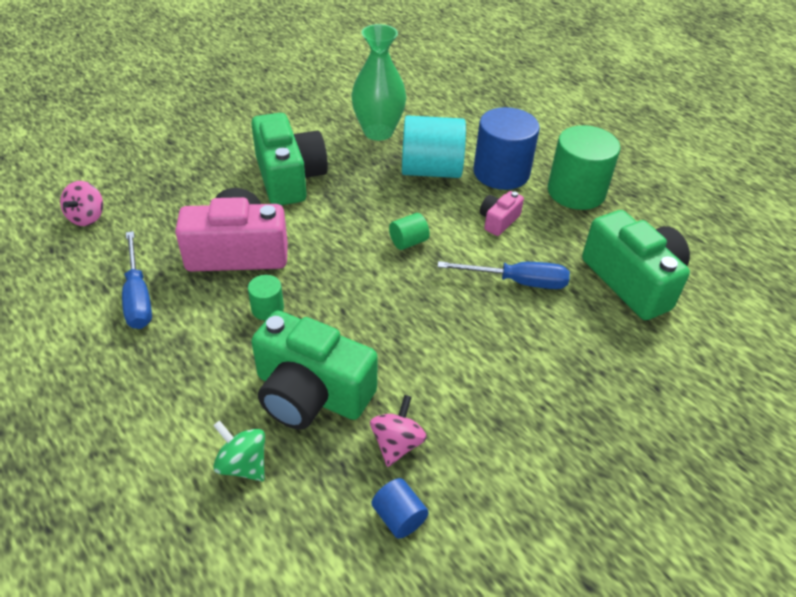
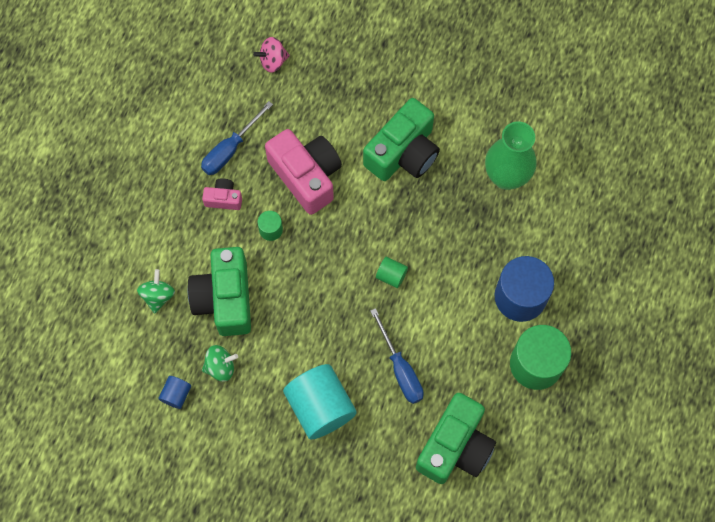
camera: 60 degrees right, 25 degrees up
(397, 444) = (220, 367): pink spinning top -> green spinning top
(431, 170) = (485, 244): turquoise cylinder -> turquoise cylinder (320, 407)
(498, 221) = (458, 324): pink camera -> pink camera (223, 199)

